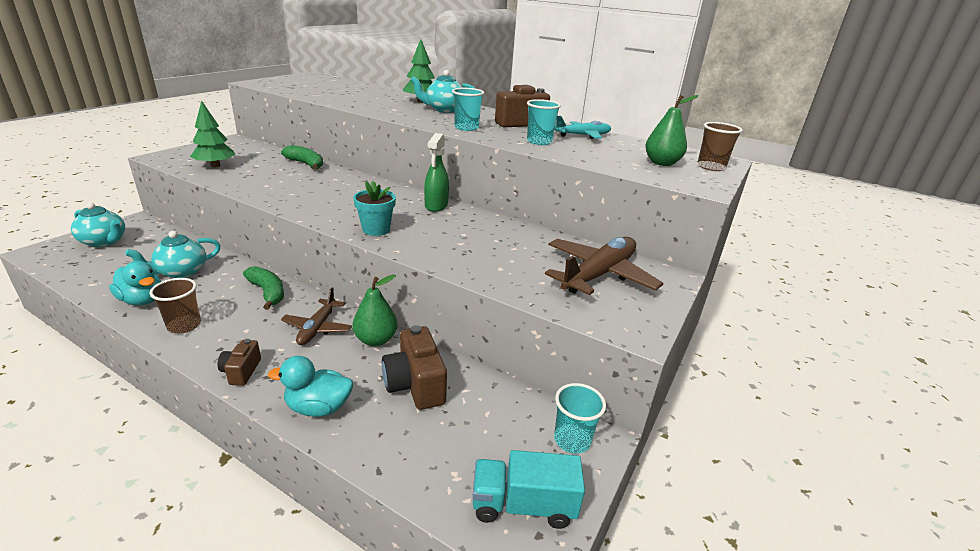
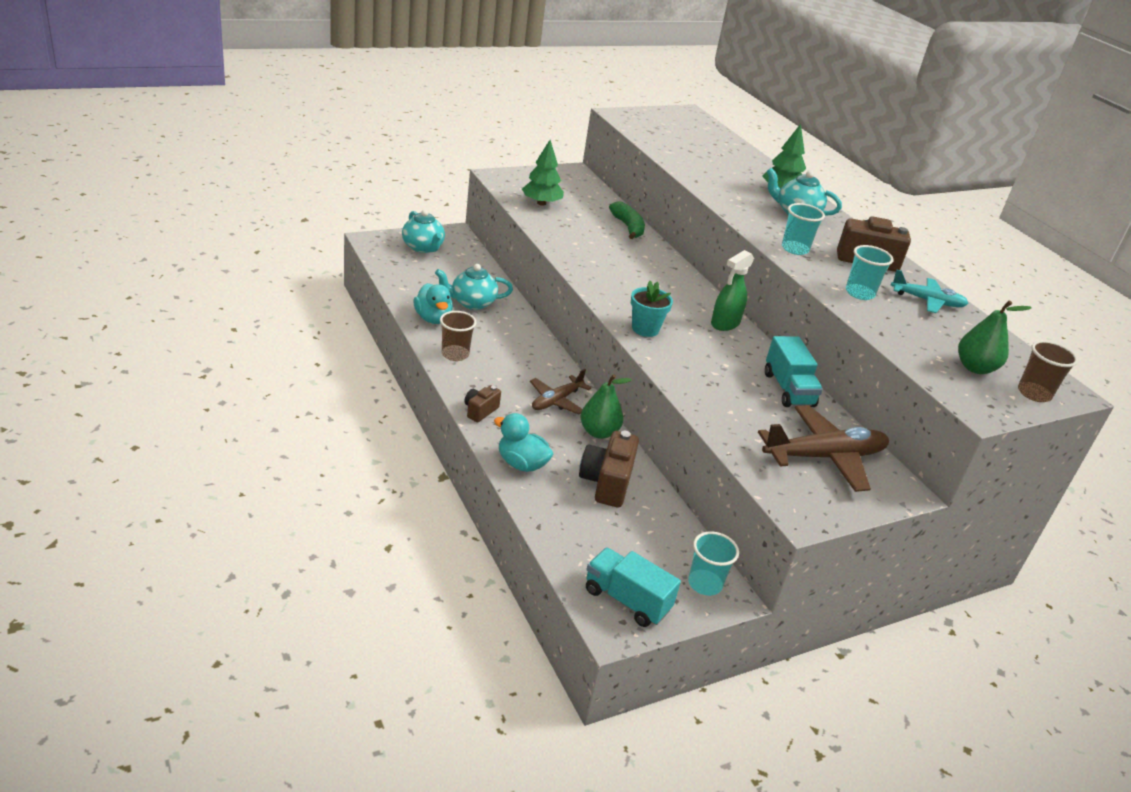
camera: 30 degrees right, 5 degrees up
(268, 292) = (532, 351): green banana -> none
(524, 235) = (788, 389): none -> turquoise truck

